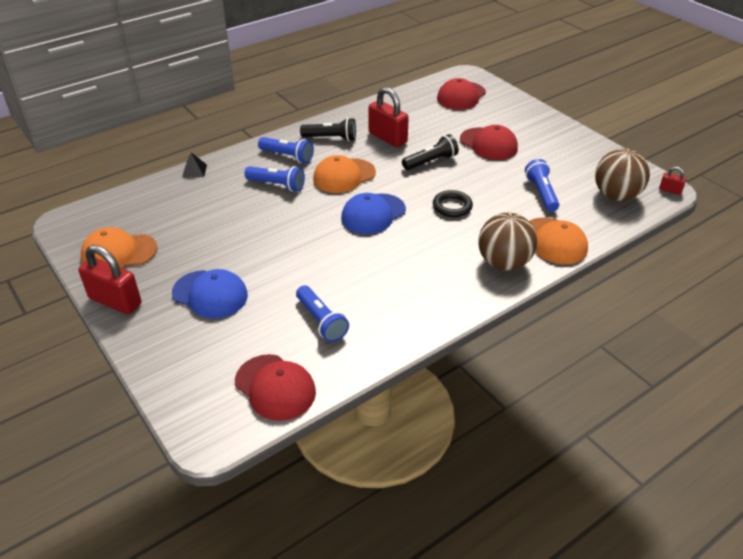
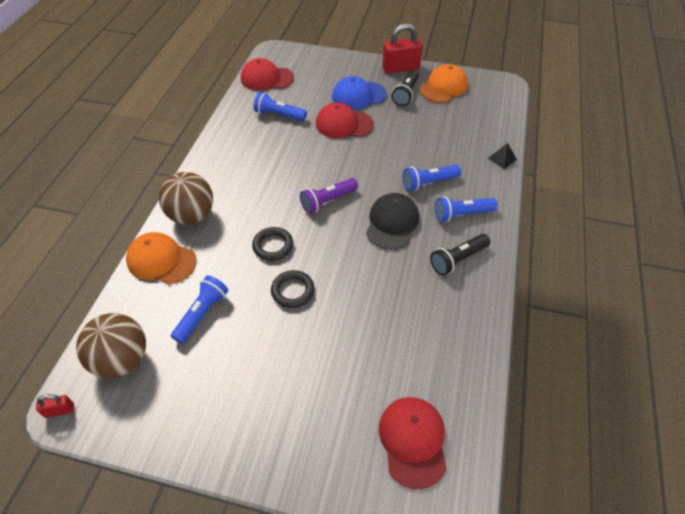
camera: 140 degrees right, 10 degrees up
(344, 176) = (392, 223): orange cap -> black cap
(373, 214) = (328, 201): blue cap -> purple flashlight
(387, 138) = (411, 296): red padlock -> none
(431, 162) = (338, 289): black flashlight -> black flashlight (405, 94)
(464, 175) = (293, 291): none -> black ring
(488, 144) = (304, 358): red cap -> red cap (344, 124)
(541, 193) = (202, 314): blue flashlight -> blue flashlight turned 105 degrees counterclockwise

